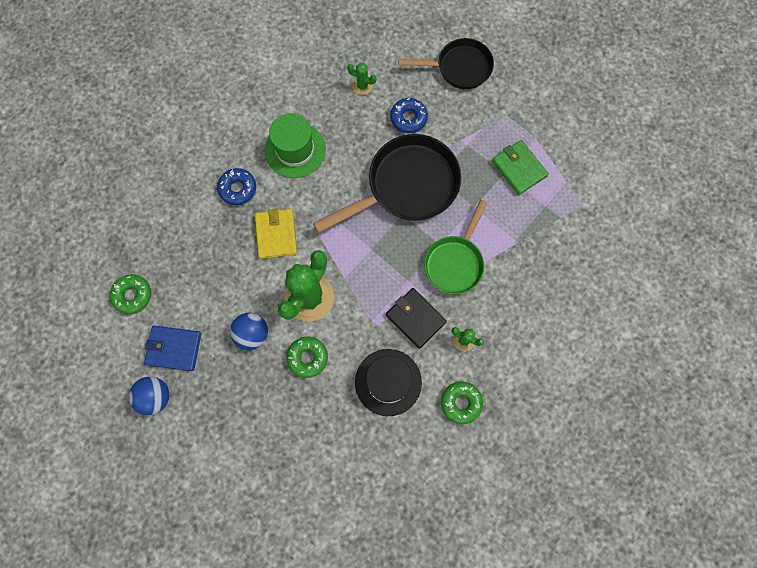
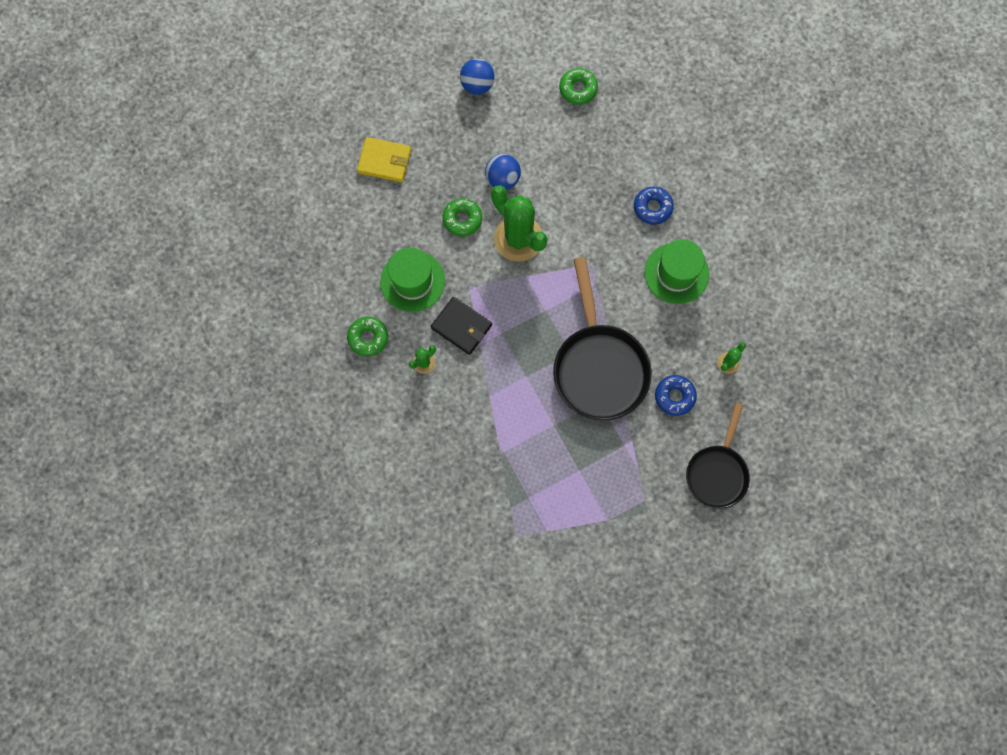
camera: 110 degrees right, 0 degrees up
(174, 348) = (514, 110): blue wallet -> none
(276, 235) = (592, 228): yellow wallet -> yellow wallet (384, 161)
(388, 382) = (412, 281): black hat -> green hat
(415, 318) = (461, 326): black wallet -> black wallet turned 60 degrees clockwise
(455, 262) = (503, 384): green pan -> none
(519, 169) = (578, 487): green wallet -> none

